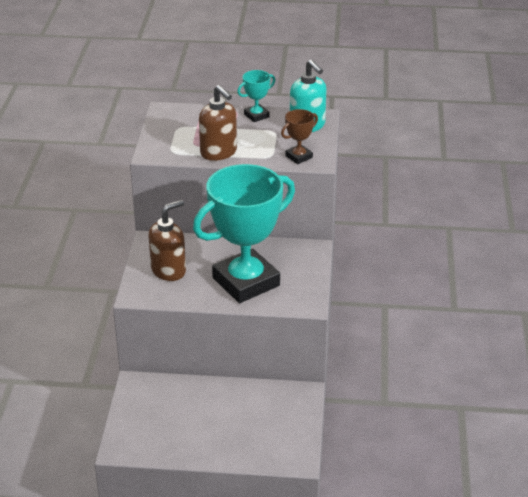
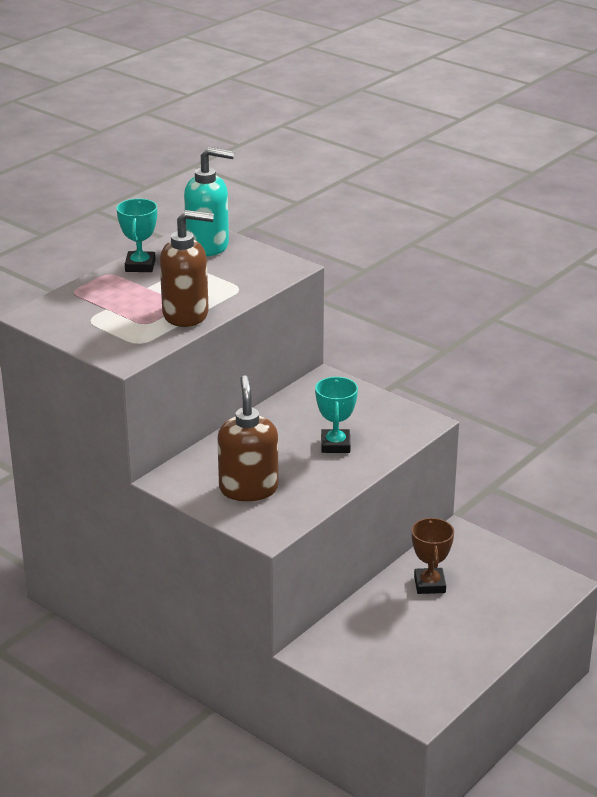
camera: 55 degrees left, 5 degrees down
(246, 282) = (335, 445): turquoise trophy -> turquoise trophy, size x0.41
(299, 157) = (265, 273): brown trophy -> brown trophy (429, 584)

